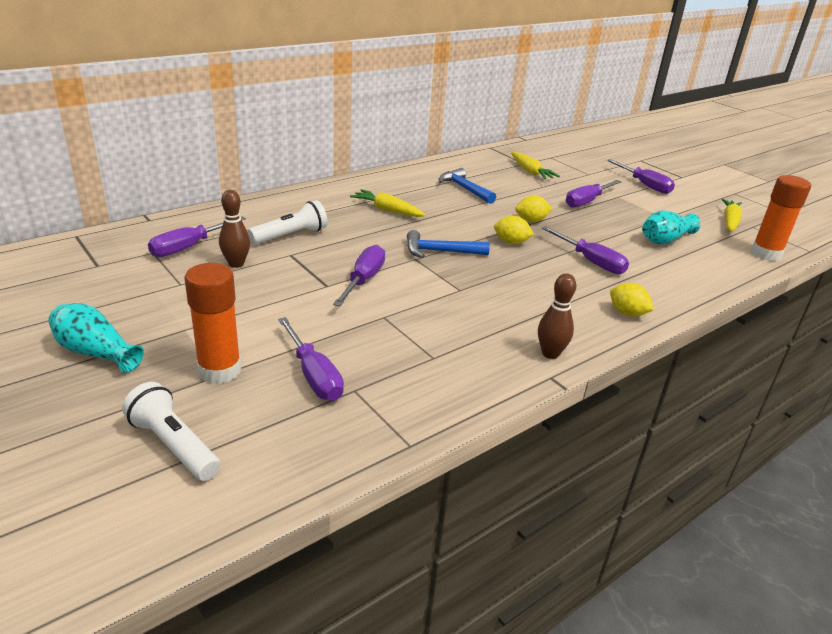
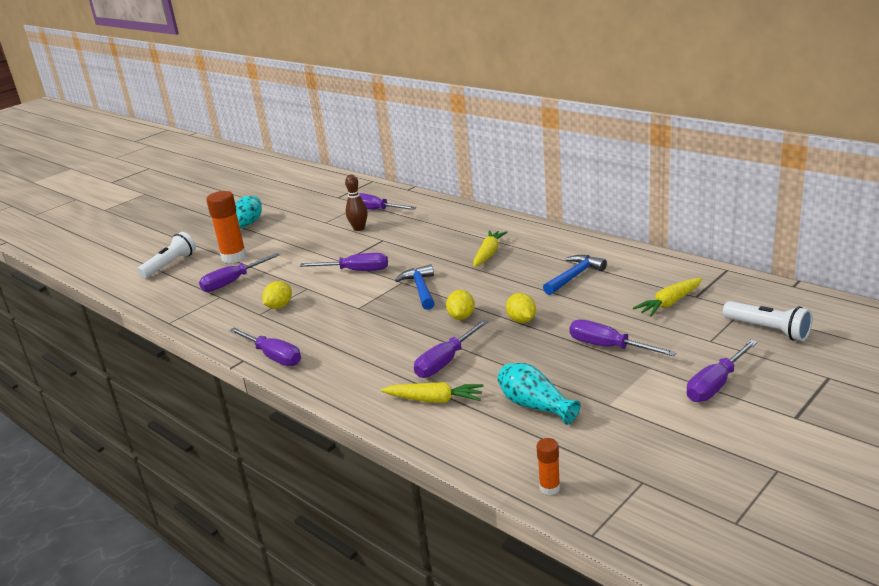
camera: 85 degrees right, 5 degrees down
(291, 235) = (413, 233): white flashlight -> white flashlight (768, 330)
(550, 353) = (273, 356): brown bowling pin -> purple screwdriver
(627, 313) = (348, 388): yellow lemon -> yellow lemon (279, 306)
(730, 221) = (643, 460): yellow carrot -> yellow carrot (434, 400)
(766, 253) = (549, 488): orange glue stick -> orange glue stick, size x0.50

